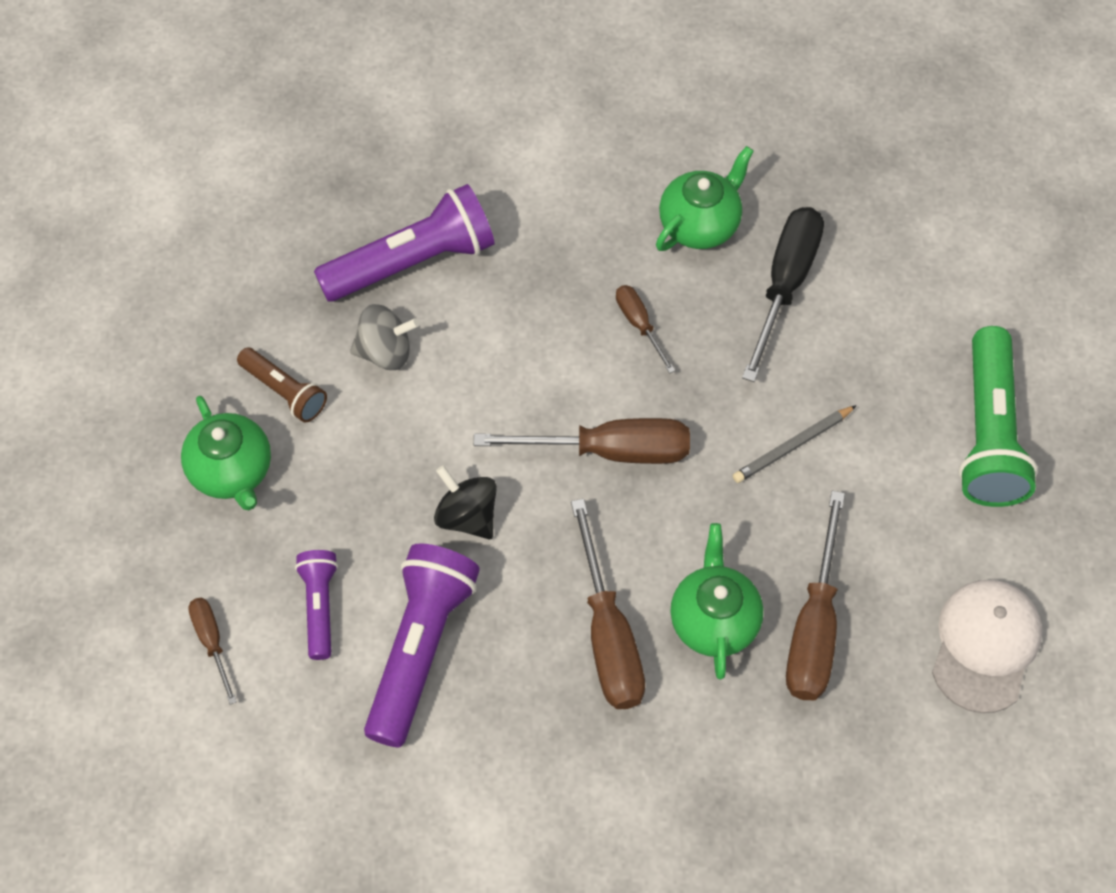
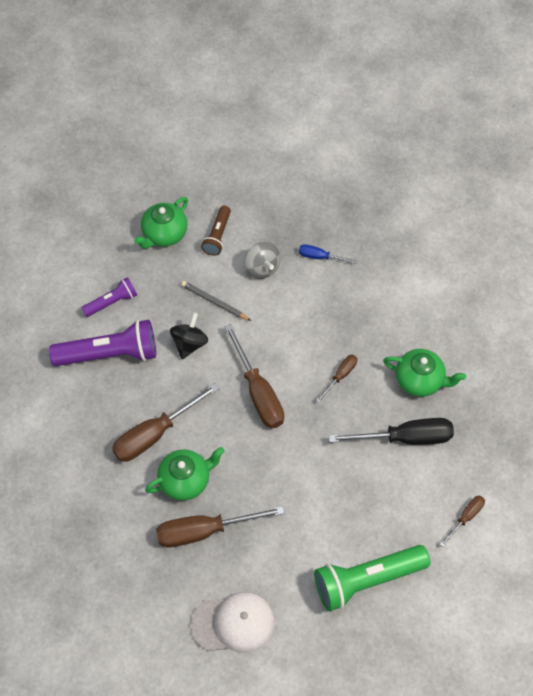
camera: 65 degrees right, 0 degrees up
(212, 642) = (74, 267): brown screwdriver -> brown screwdriver (465, 517)
(412, 262) = (320, 257): purple flashlight -> blue screwdriver
(792, 446) = (306, 480): grey pencil -> grey pencil (214, 302)

